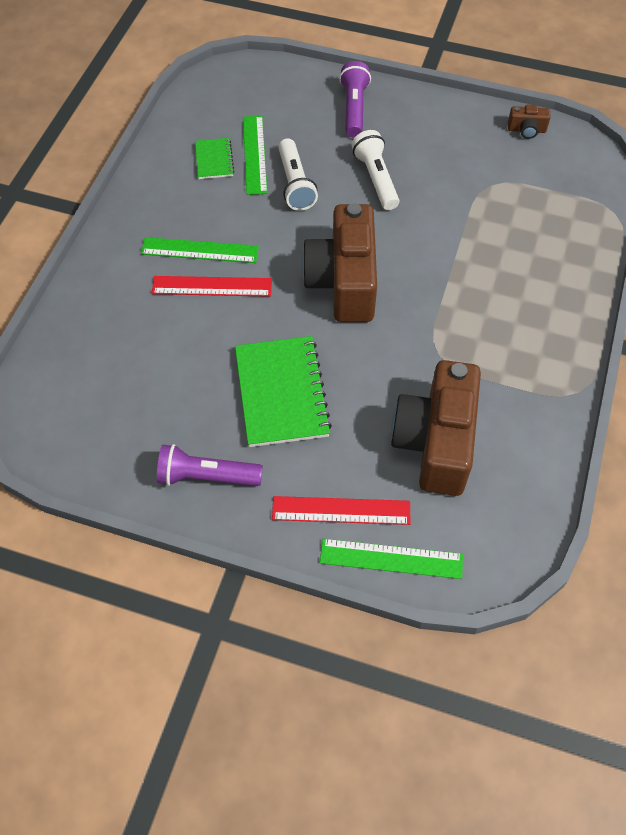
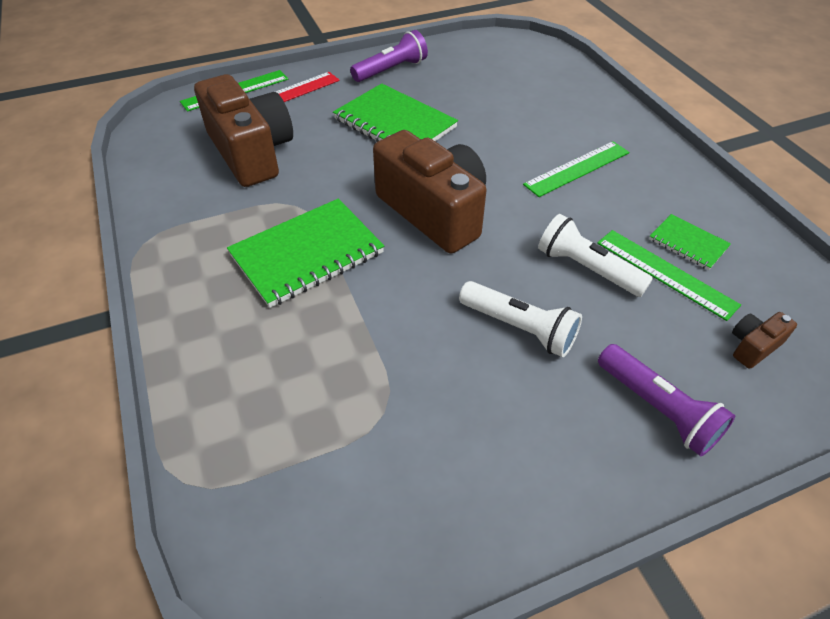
camera: 140 degrees right, 10 degrees down
(212, 286) = (530, 152): red ruler -> none
(462, 304) = (307, 254): none -> green notebook
(526, 130) = (407, 555): brown camera -> brown camera (753, 346)

